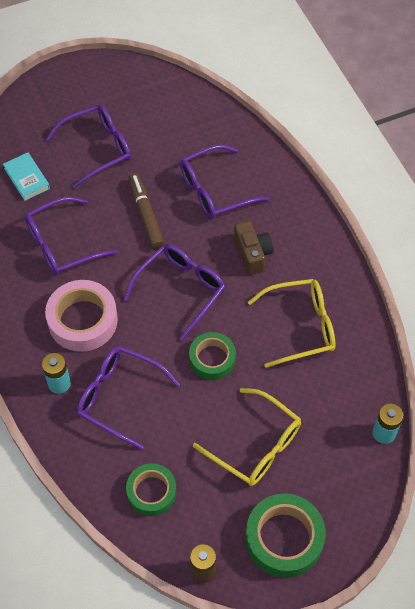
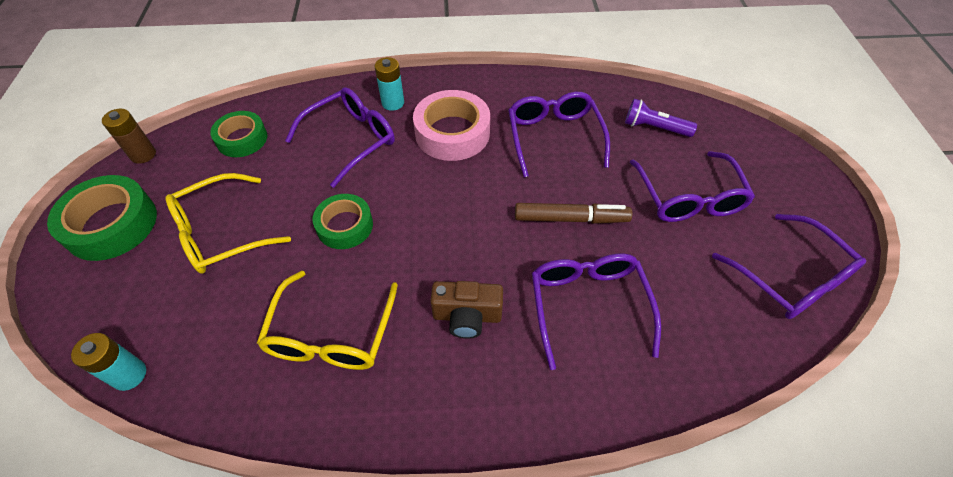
camera: 110 degrees right, 5 degrees down
(27, 178) = (654, 128): turquoise book -> purple flashlight
(180, 290) = (448, 223): purple glasses -> purple glasses (790, 277)

